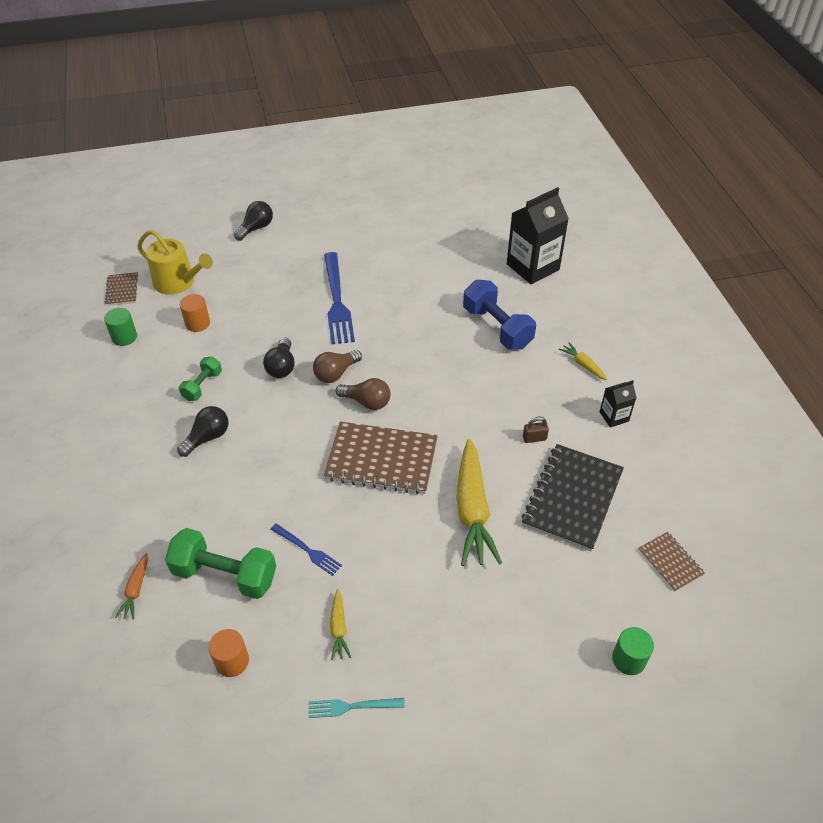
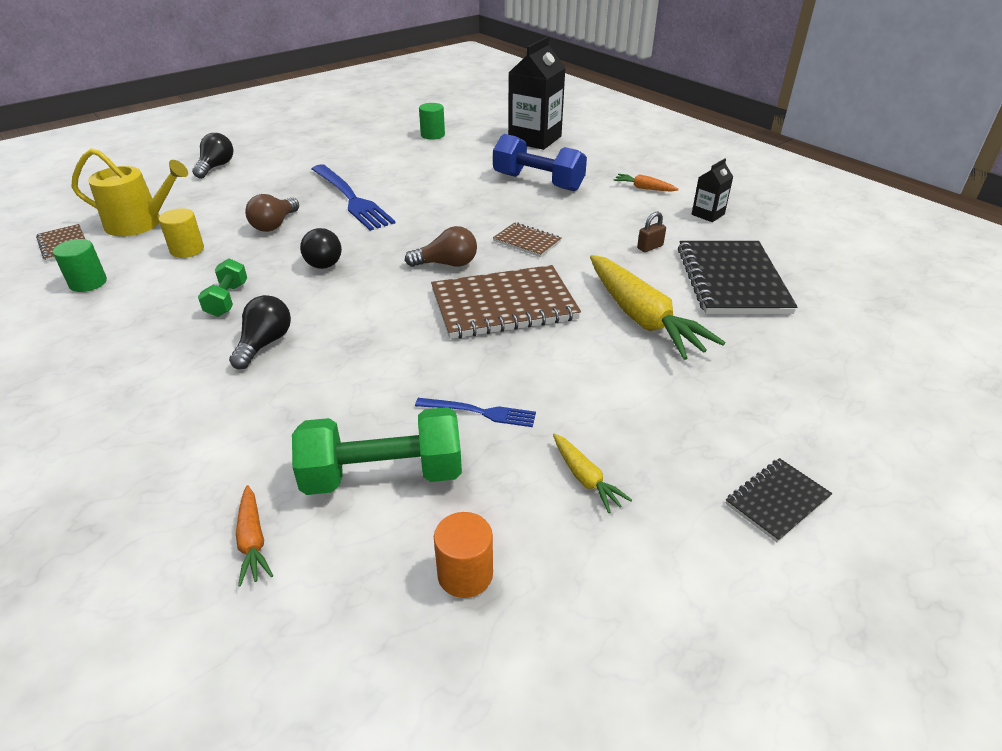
camera: 25 degrees left, 10 degrees down
(197, 323) = (187, 250): orange cylinder -> yellow cylinder
(336, 373) = (392, 251): brown light bulb -> brown light bulb (274, 225)
(352, 707) = (676, 560): turquoise fork -> none
(444, 696) = (777, 501): none -> black notebook
(583, 365) = (644, 188): yellow carrot -> orange carrot
(628, 659) = (925, 390): green cylinder -> green cylinder (433, 135)
(670, 562) = (872, 300): brown notebook -> brown notebook (527, 241)

